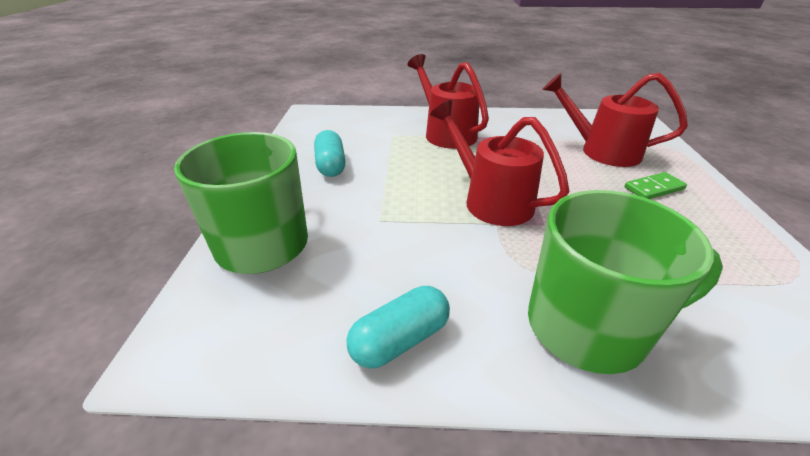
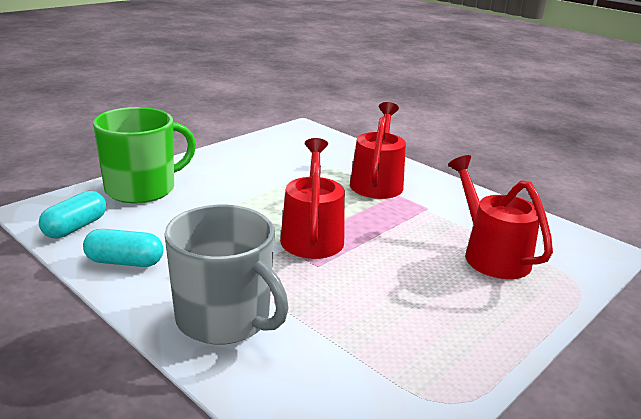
camera: 40 degrees right, 10 degrees down
(331, 165) = (251, 166): turquoise capsule -> turquoise capsule (75, 227)
(588, 326) = (225, 318): green mug -> grey mug
(654, 188) = (469, 297): green domino -> none

